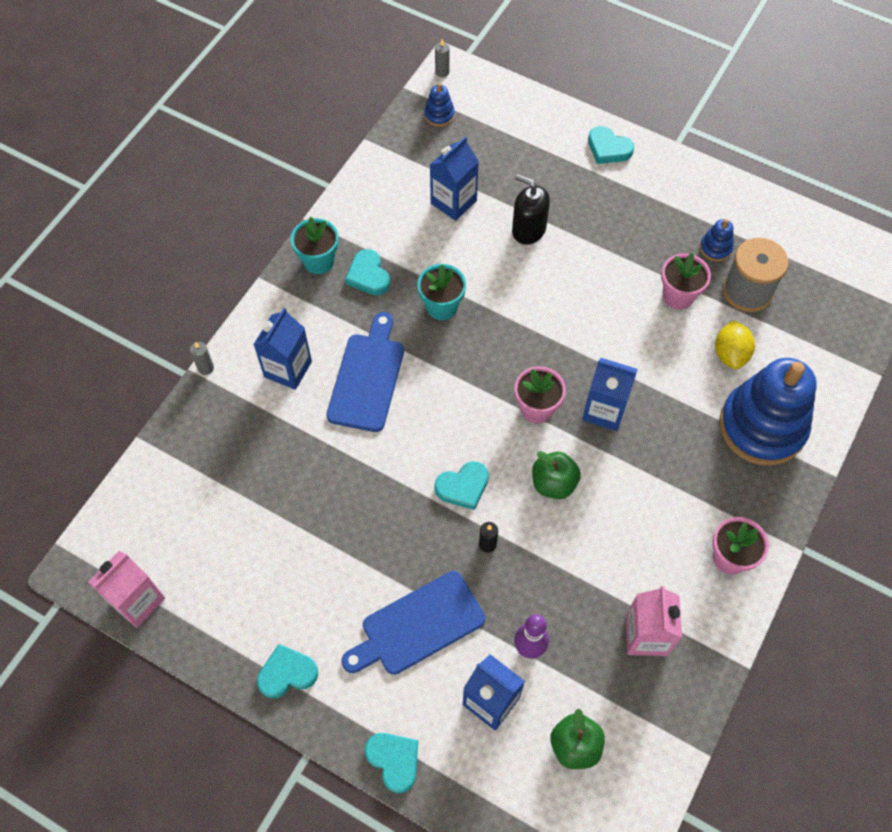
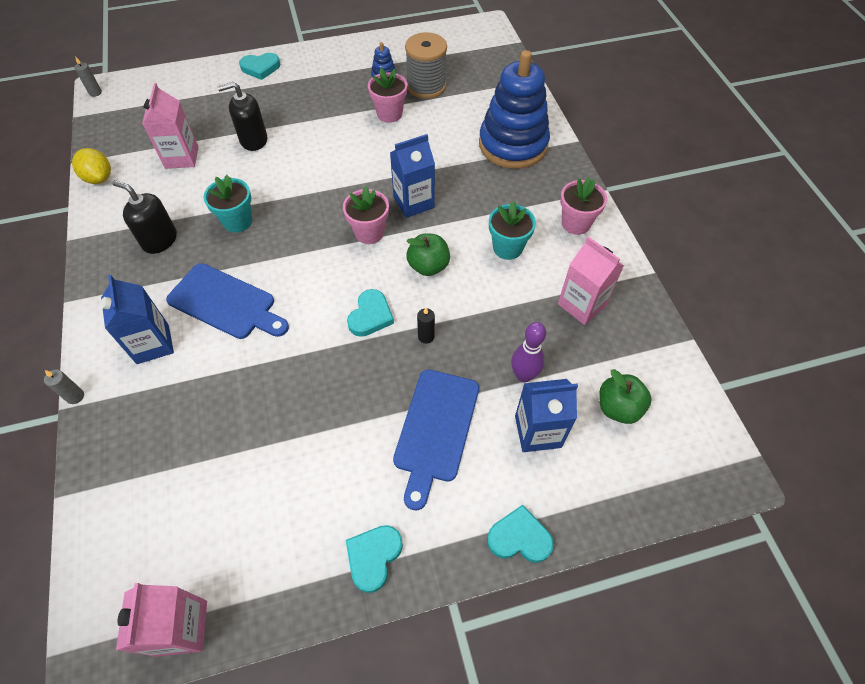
camera: 45 degrees left, 5 degrees down
(318, 261) = (108, 258): turquoise flower pot -> turquoise flower pot (507, 248)
(367, 378) = (225, 303): blue cutting board -> blue cutting board turned 150 degrees clockwise
(368, 275) = (160, 240): turquoise heart -> black soap dispenser
(439, 115) = (118, 116): blue stacking toy -> none
(453, 202) = (181, 157): blue carton -> pink carton
(730, 354) = (453, 122): yellow lemon -> yellow lemon (99, 178)

